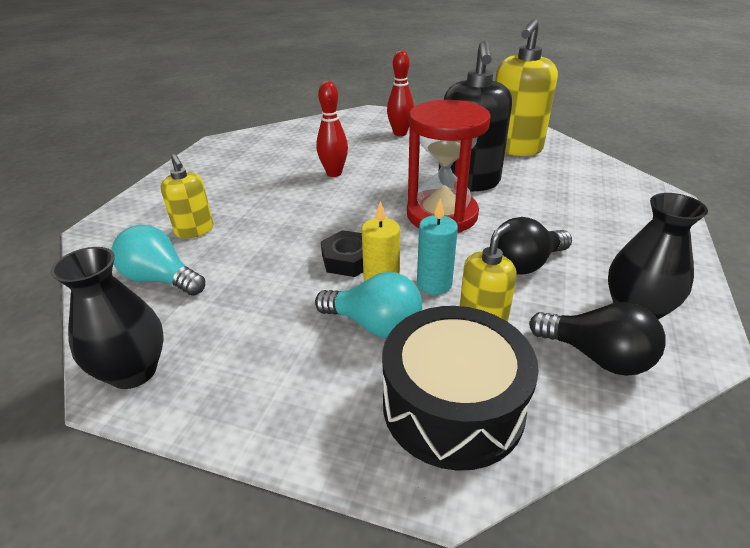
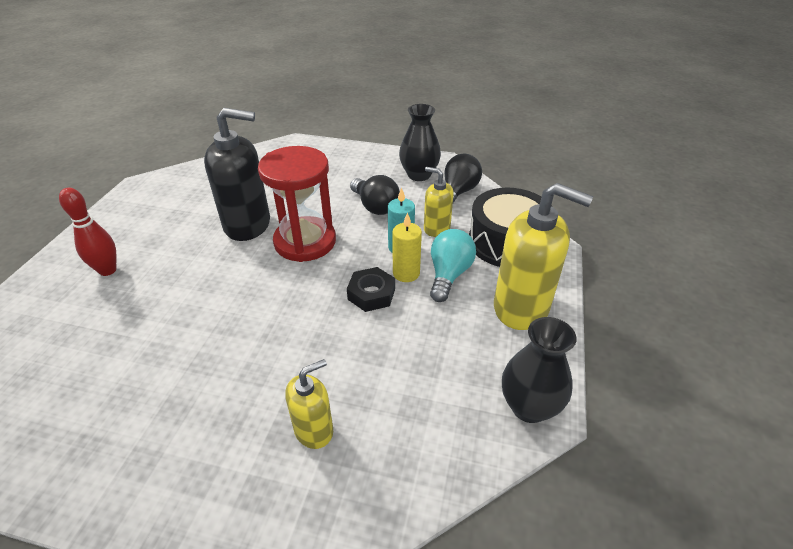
camera: 95 degrees left, 5 degrees up
(161, 279) = (409, 431): turquoise light bulb -> none
(334, 173) = (199, 320): red bowling pin -> none
(514, 148) = (186, 195): yellow soap dispenser -> yellow soap dispenser (521, 307)

